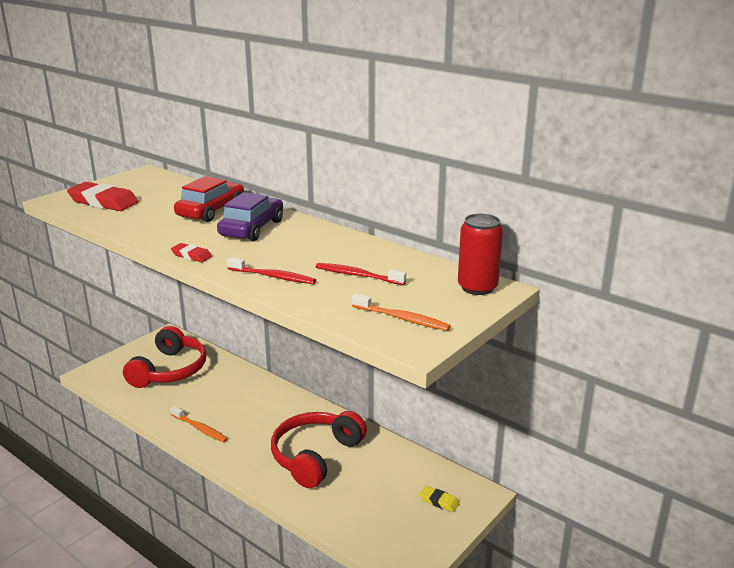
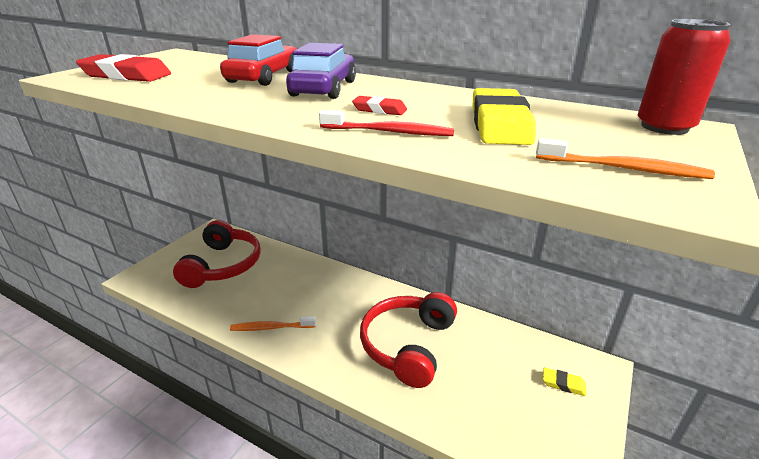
camera: 10 degrees left, 5 degrees up
(191, 255) = (260, 117): red eraser -> red eraser (379, 110)
(200, 428) = (271, 327): orange toothbrush -> orange toothbrush turned 150 degrees clockwise
(357, 275) = (499, 124): red toothbrush -> yellow eraser

